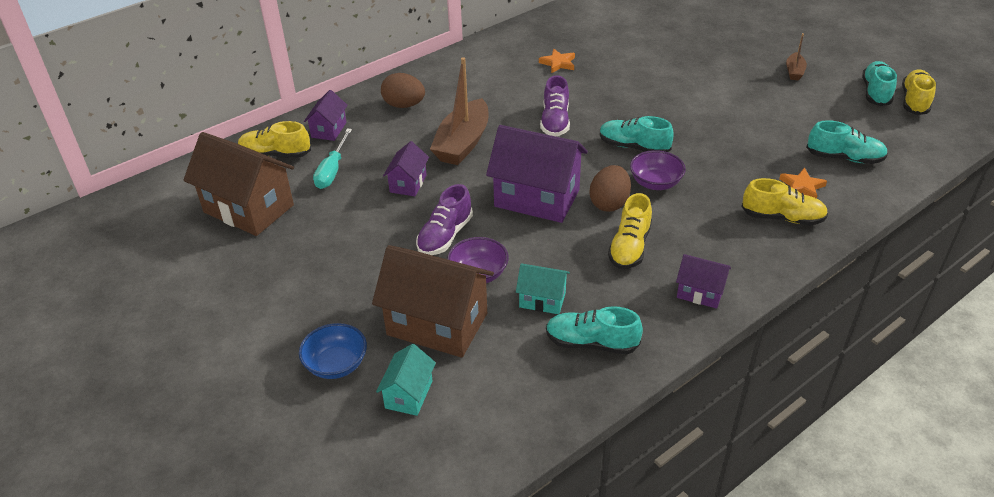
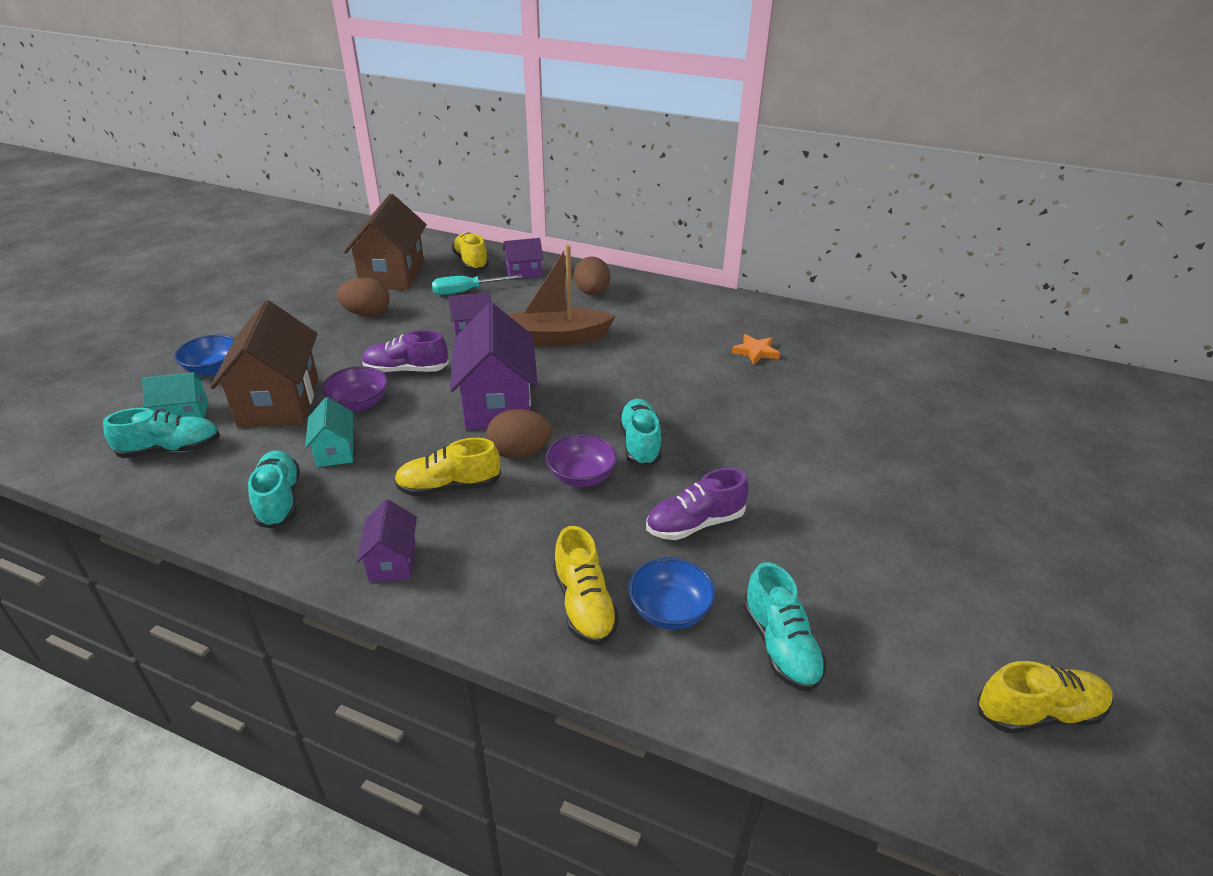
camera: 60 degrees right, 5 degrees down
(317, 240) = (367, 314): none -> brown egg
(555, 122) = (641, 379): purple shoe -> purple shoe (694, 524)
(794, 71) = (959, 543): brown boat -> none
(802, 187) = (670, 611): orange star -> blue bowl
(875, 92) = (1007, 652): turquoise shoe -> turquoise shoe (171, 450)

